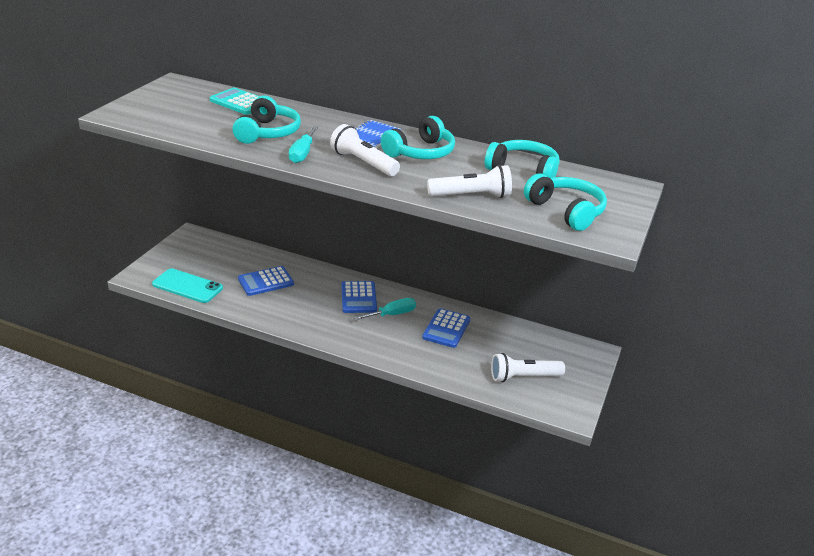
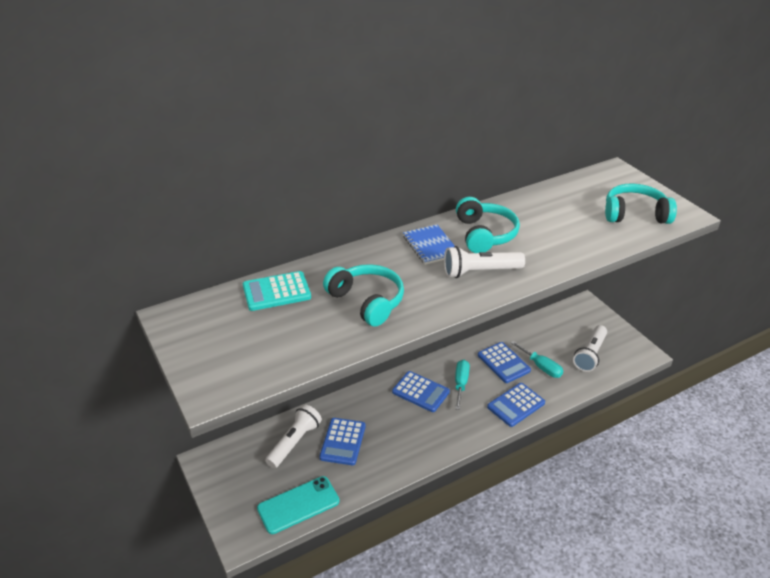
camera: 50 degrees left, 5 degrees up
(302, 153) = (432, 298): turquoise screwdriver -> turquoise screwdriver (541, 367)
(401, 353) = (516, 405): none -> blue calculator
(472, 196) = (582, 244): white flashlight -> white flashlight (294, 442)
(523, 171) = (557, 202): turquoise headphones -> none

